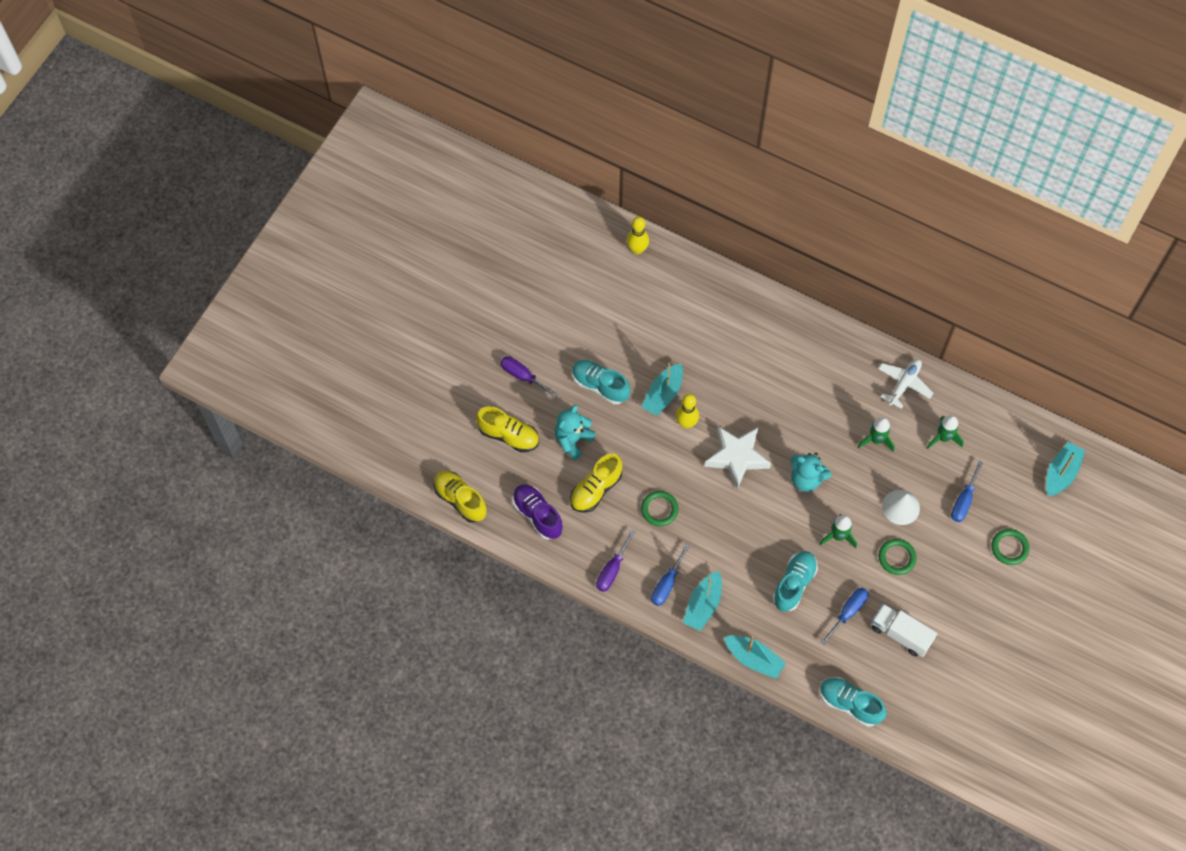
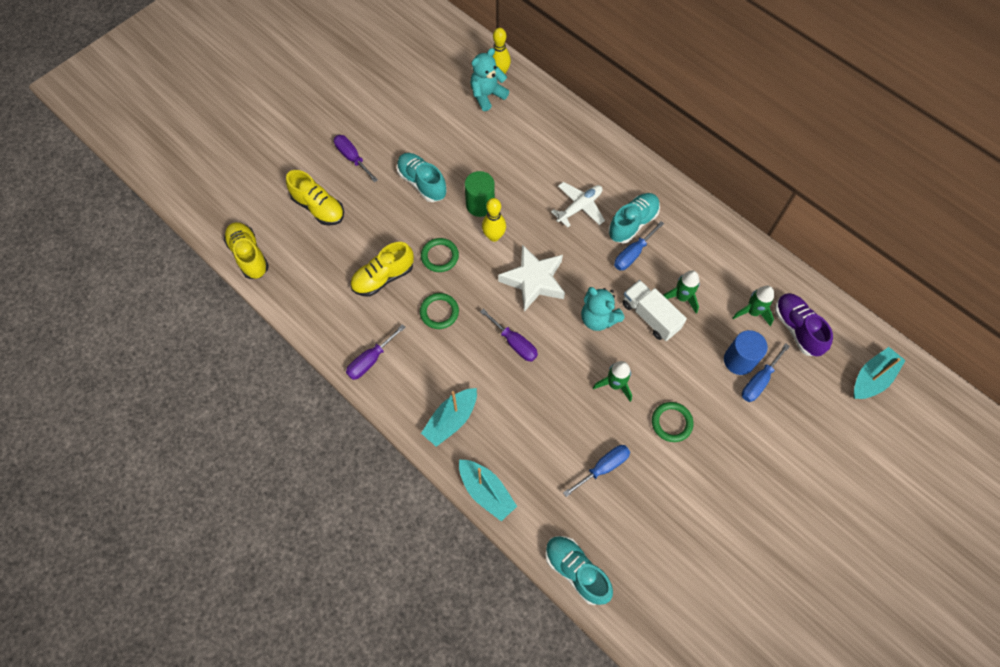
camera: 15 degrees right, 0 degrees up
(537, 515) = (317, 288): purple shoe -> purple shoe (797, 329)
(573, 440) = (378, 226): turquoise teddy bear -> turquoise teddy bear (487, 95)
(663, 394) = (480, 205): turquoise boat -> green cylinder
(667, 584) = (421, 388): blue screwdriver -> blue screwdriver (633, 254)
(737, 521) = (514, 343): none -> purple screwdriver
(794, 584) = (553, 422): turquoise shoe -> turquoise shoe (632, 223)
(900, 634) = (654, 507): white truck -> white truck (650, 316)
(901, 507) = (689, 371): white cone -> none
(904, 384) = (724, 250): white plane -> white plane (579, 207)
(942, 486) = (739, 360): none -> blue cylinder
(1009, 548) = (798, 443): green ring -> green ring (440, 256)

